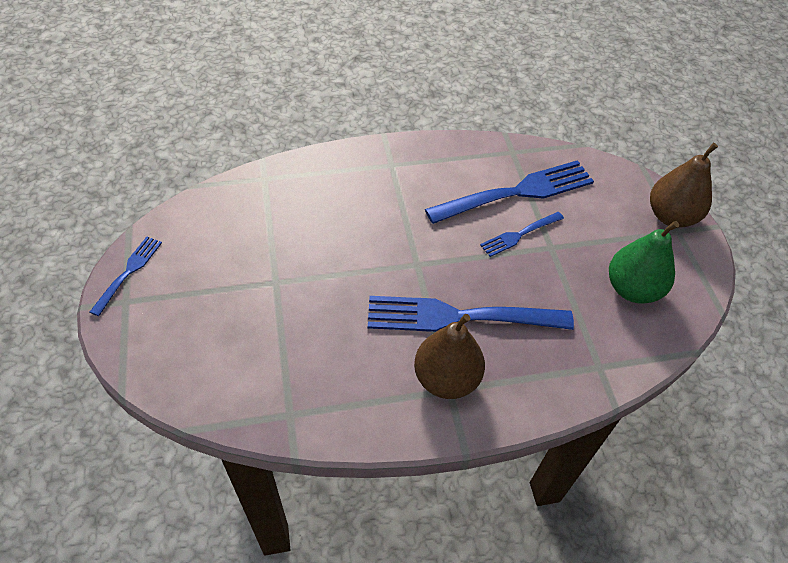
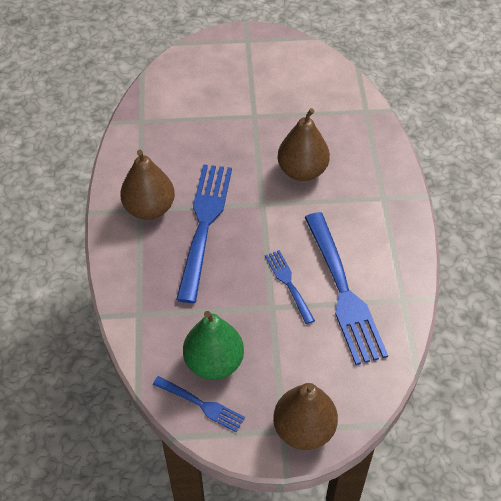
camera: 100 degrees right, 0 degrees up
(128, 273) = (271, 40): blue fork -> blue fork (200, 404)
(363, 230) = (302, 171): none -> brown pear

